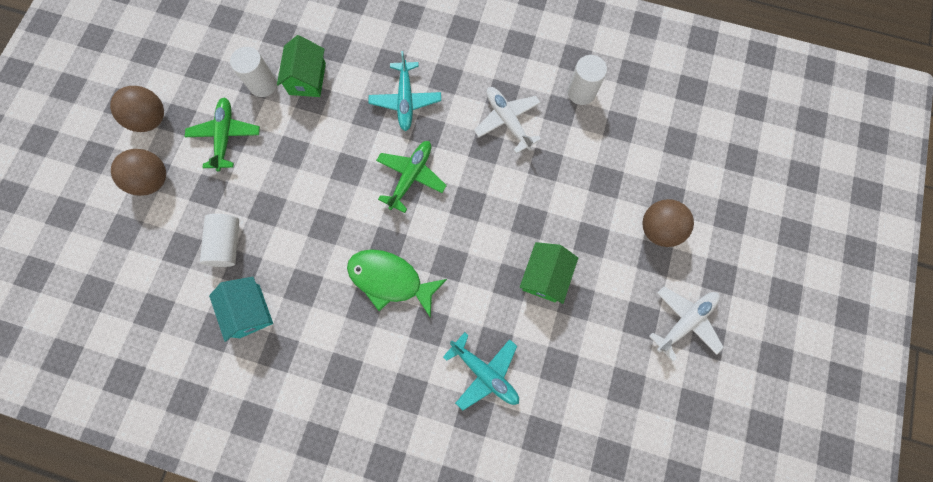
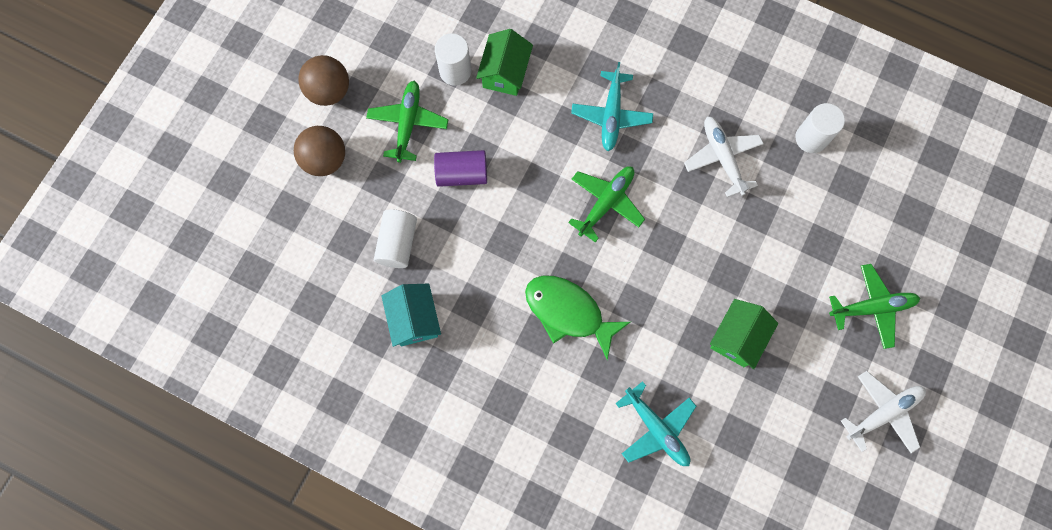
camera: 10 degrees right, 0 degrees up
(279, 172) = (462, 174): none -> purple cylinder
(658, 229) = (872, 307): brown ball -> green plane

